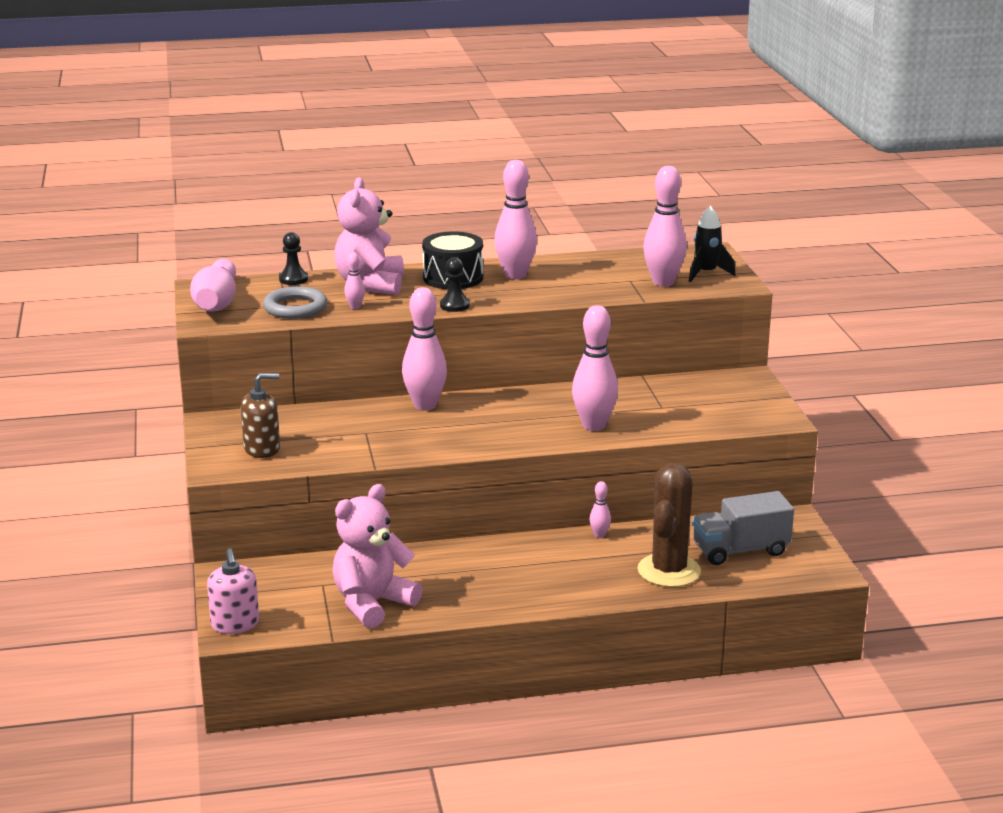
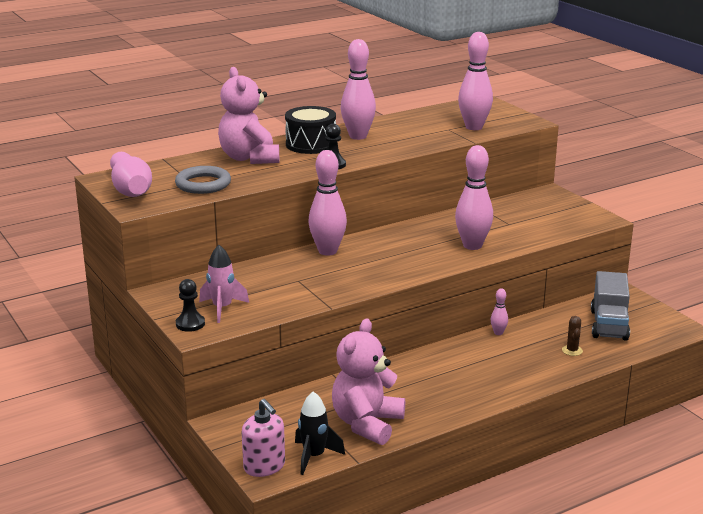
camera: 20 degrees left, 0 degrees up
(262, 449) = (222, 308): brown soap dispenser -> pink rocket
(293, 279) = (180, 162): black pawn -> black pawn (190, 324)
(355, 307) = (253, 177): pink bowling pin -> none
(669, 571) = (572, 350): brown cactus -> brown cactus, size x0.40
(706, 273) = (498, 117): black rocket -> black rocket (314, 456)
(740, 550) = (609, 325): grey truck -> grey truck turned 45 degrees counterclockwise

